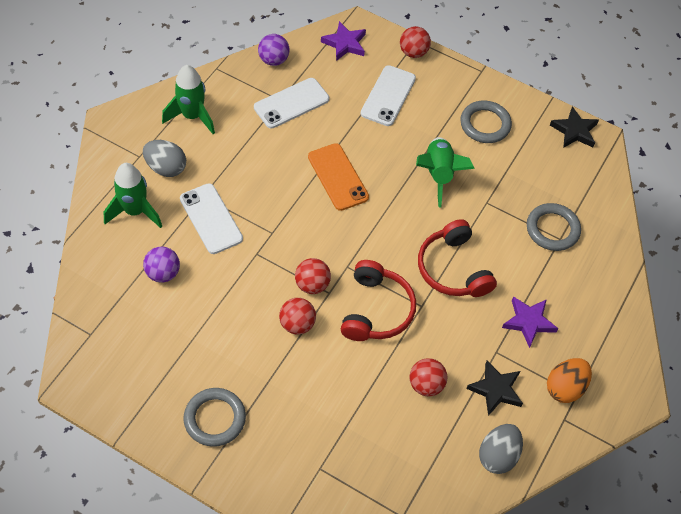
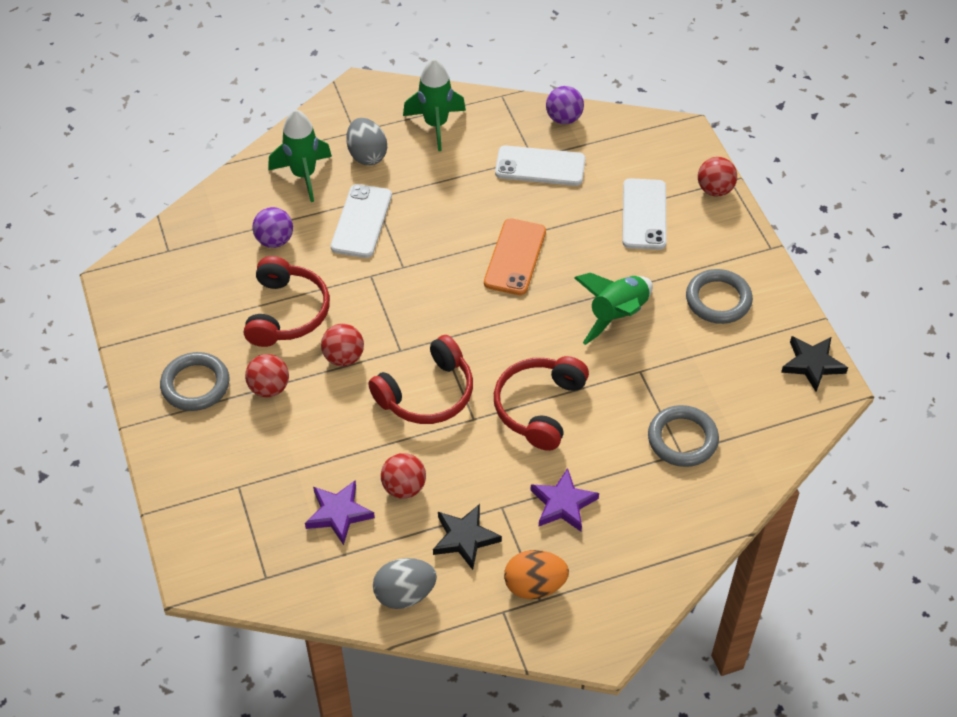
camera: 45 degrees right, 5 degrees down
(226, 320) = (287, 312): none -> red headphones
(312, 285) = (392, 333): red ball -> red ball (269, 388)
(345, 43) = (651, 142): purple star -> purple star (339, 513)
(388, 96) = (644, 214): white phone -> white phone turned 60 degrees counterclockwise

